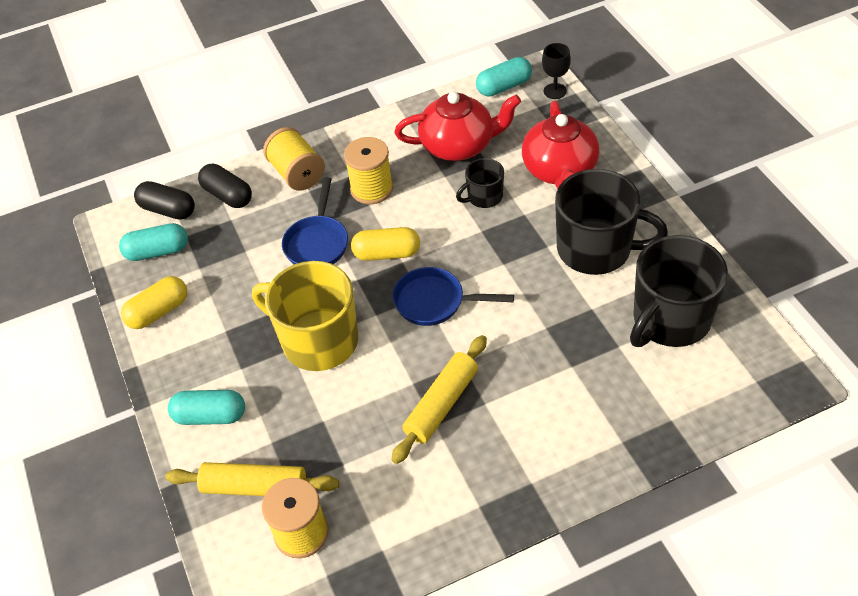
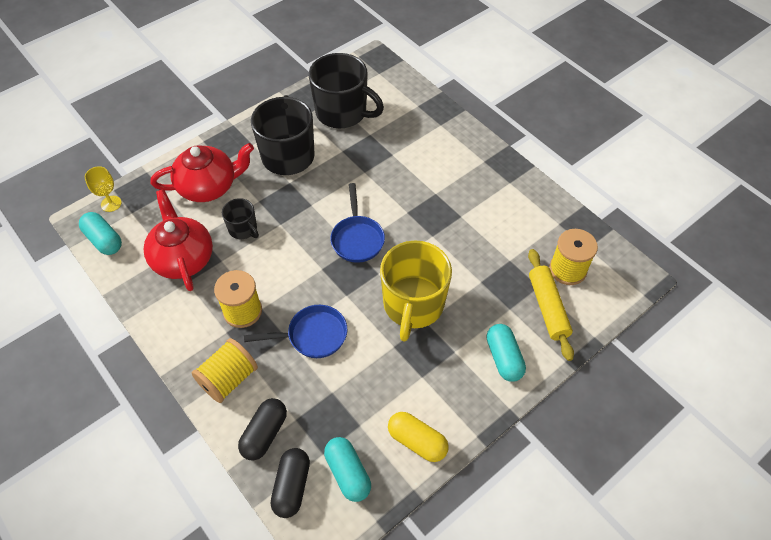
camera: 110 degrees left, 5 degrees up
(387, 253) = (315, 281): yellow capsule -> none
(441, 404) = (444, 216): yellow rolling pin -> none
(555, 91) = (111, 203): black goblet -> yellow goblet

